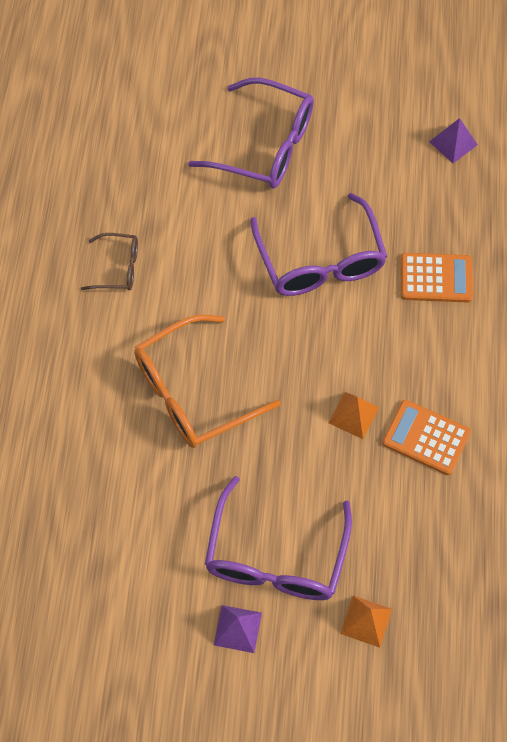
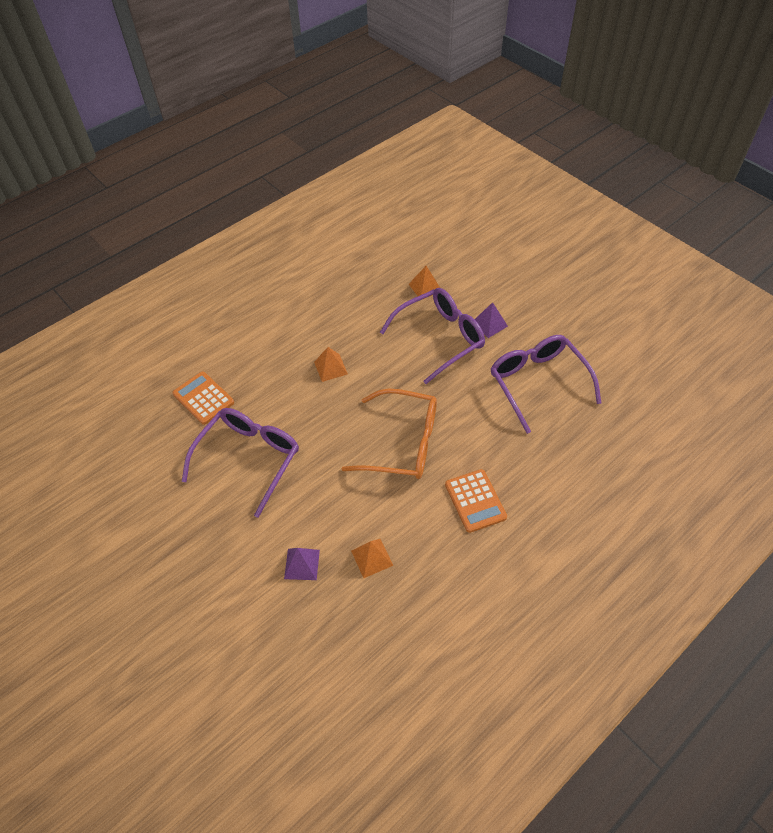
camera: 135 degrees left, 10 degrees down
(118, 268) = (372, 558): brown glasses -> orange pyramid
(265, 146) = (187, 564): purple glasses -> purple glasses (537, 383)
(426, 437) = (309, 333): orange calculator -> orange calculator (475, 501)
(453, 143) = (86, 464): purple pyramid -> purple pyramid (302, 564)

